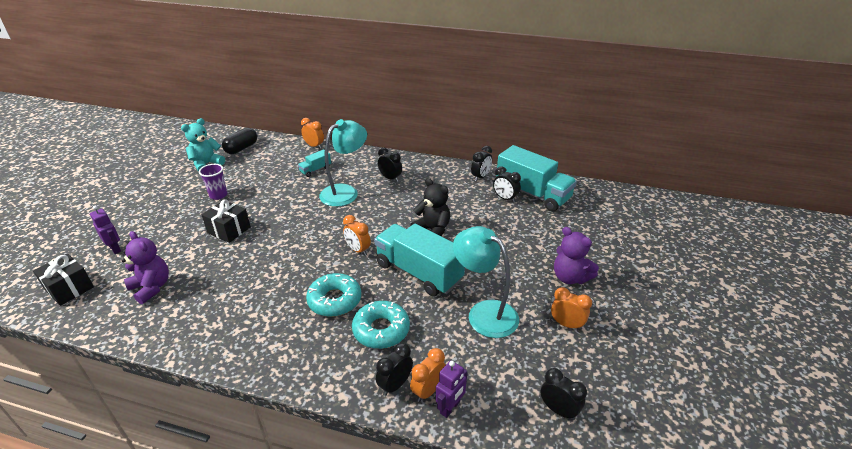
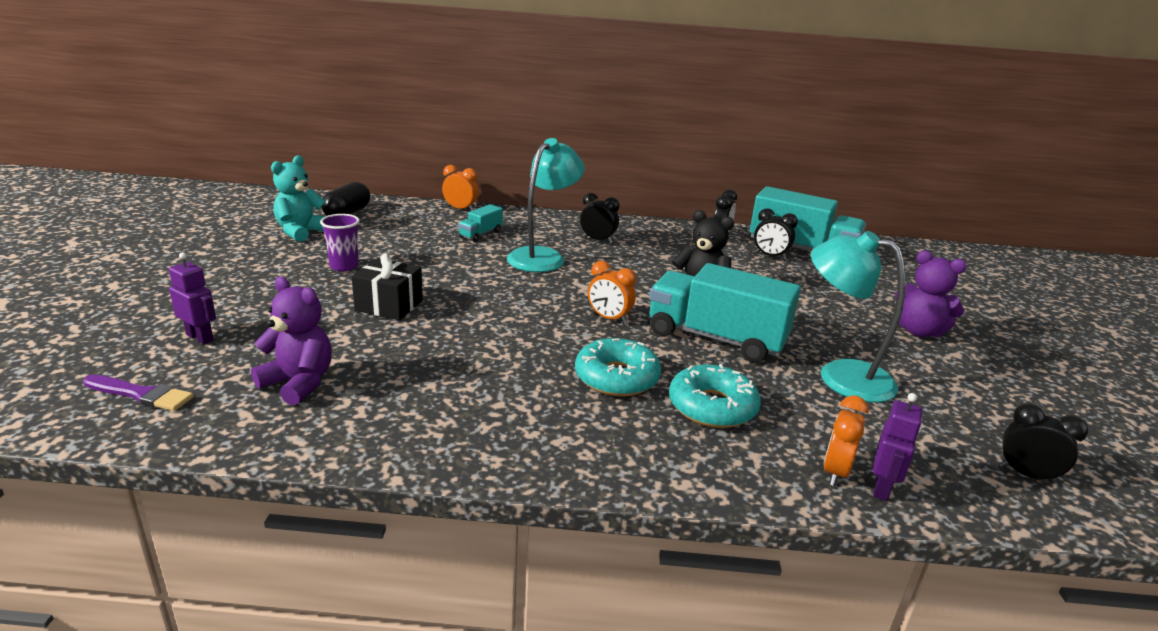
camera: 15 degrees left, 10 degrees down
(69, 288) = (141, 394): black gift -> purple brush
(395, 385) = (782, 470): black clock -> none
(566, 324) = (956, 380): orange clock -> none

